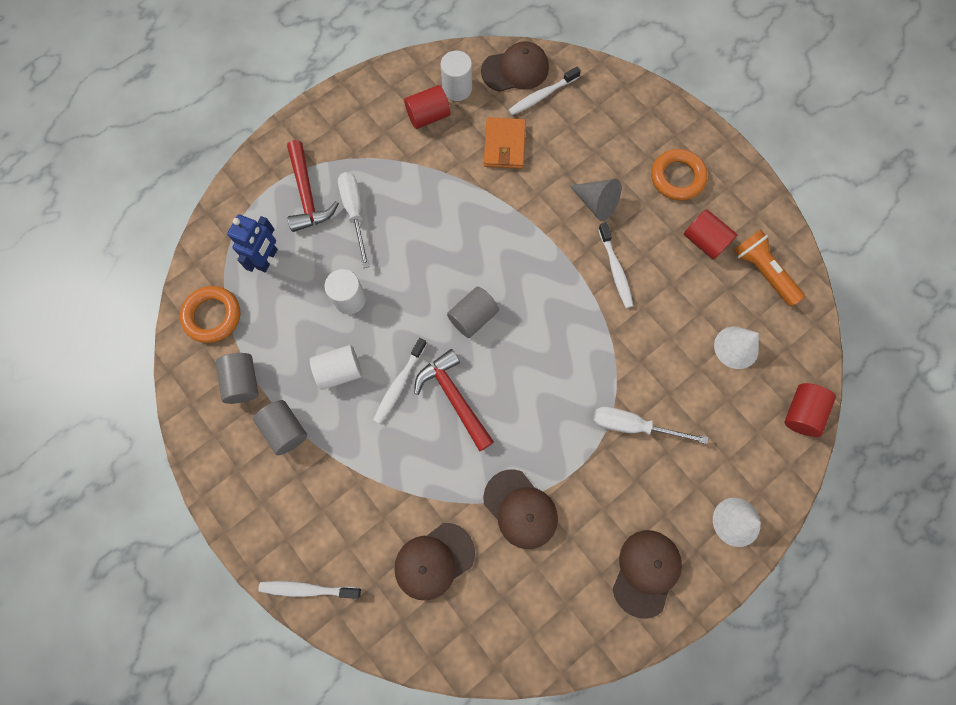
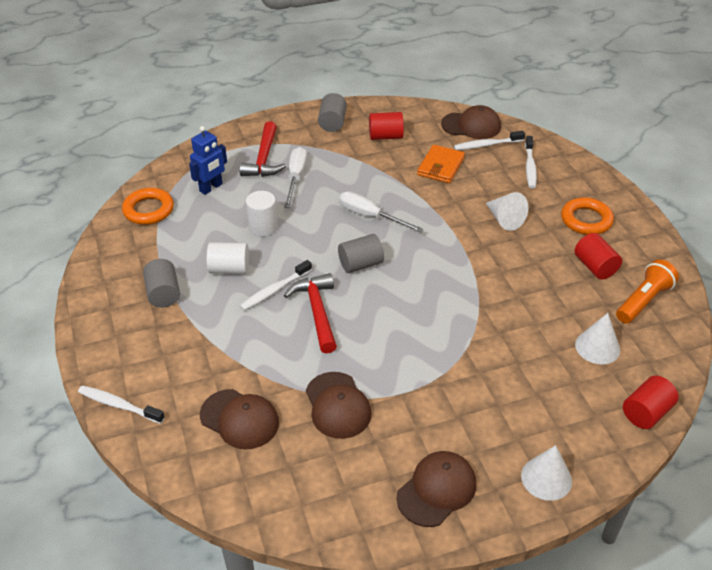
camera: 20 degrees right, 30 degrees down
(243, 381) = (148, 255): grey cylinder -> grey cylinder (332, 123)
(434, 561) = (239, 419): brown cap -> brown cap turned 135 degrees counterclockwise
(457, 88) = (417, 126): white cylinder -> none
(596, 203) = (504, 219): grey cone -> white cone
(615, 270) = (503, 265): white toothbrush -> white toothbrush (530, 167)
(633, 426) = (472, 376): white screwdriver -> white screwdriver (370, 216)
(762, 272) = (643, 301): orange flashlight -> orange flashlight turned 60 degrees clockwise

